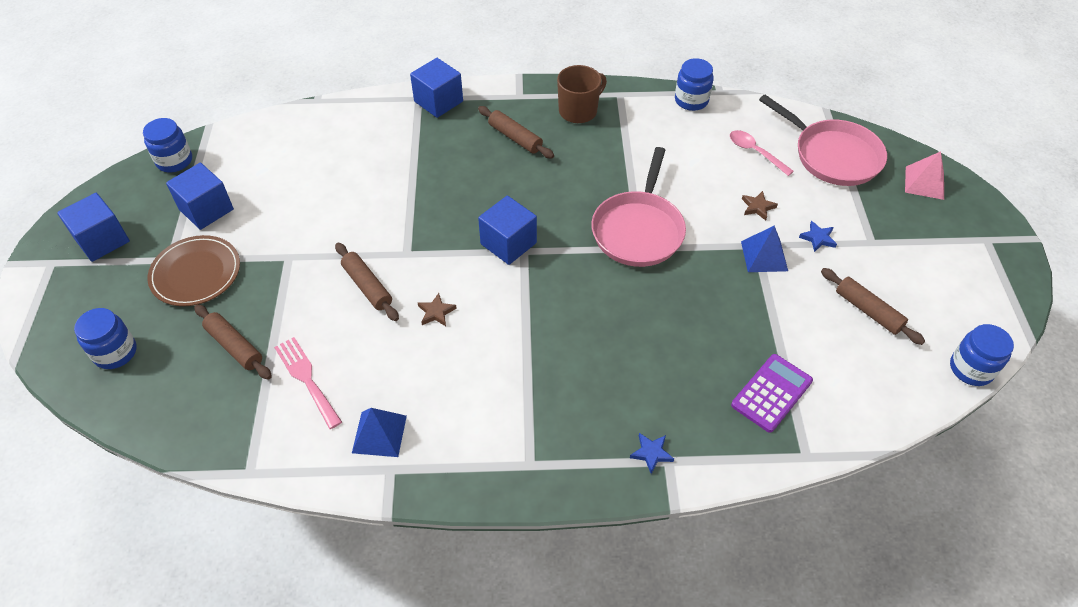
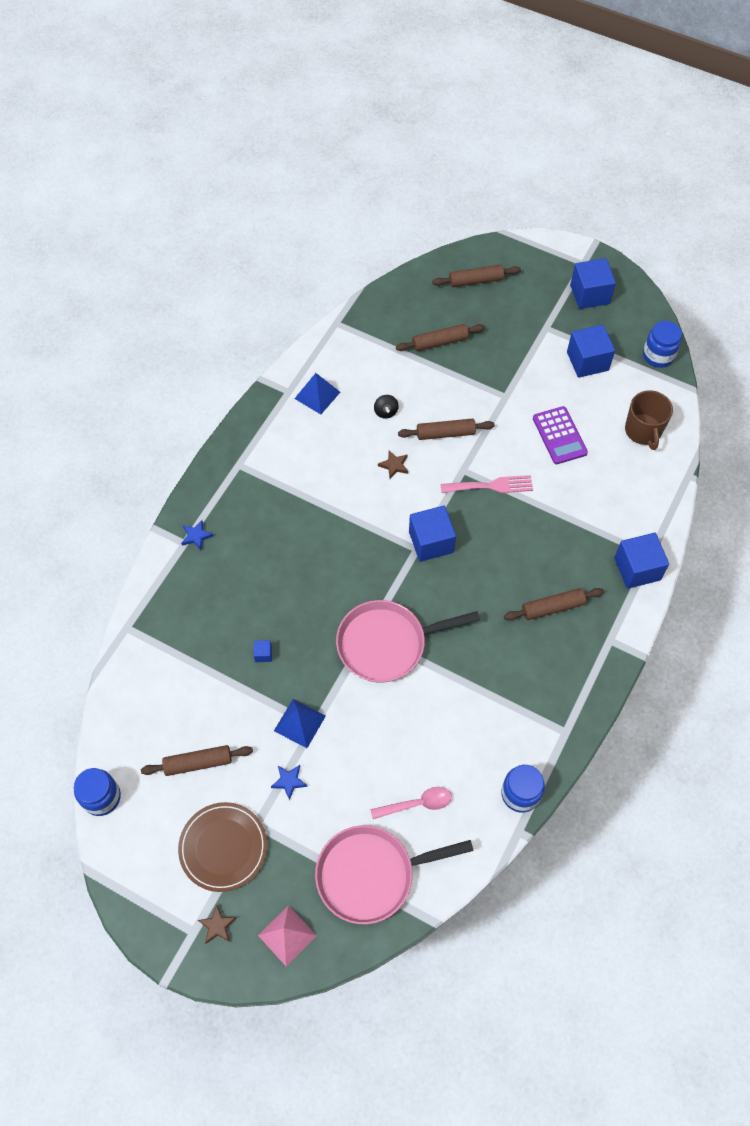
camera: 120 degrees right, 10 degrees up
(115, 352) = (475, 281): blue jar -> brown rolling pin
(196, 273) = (522, 338): brown plate -> brown plate (223, 847)
(306, 379) = (386, 372): pink fork -> pink fork (491, 486)
(367, 352) = (386, 412): none -> black spinning top
(578, 111) = (561, 680): brown mug -> brown mug (643, 431)
(638, 230) = (386, 644): pink pan -> pink pan turned 60 degrees counterclockwise
(727, 316) = (263, 654): none -> blue cube
(757, 207) = (352, 756): brown star -> brown star (217, 926)
(771, 393) = (184, 639): purple calculator -> purple calculator (559, 435)

